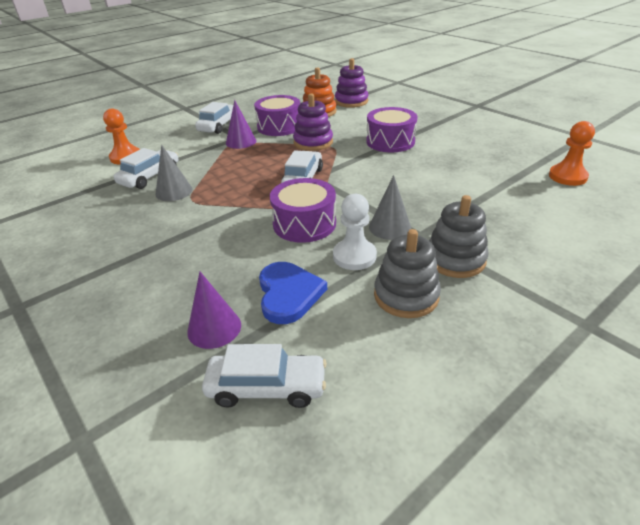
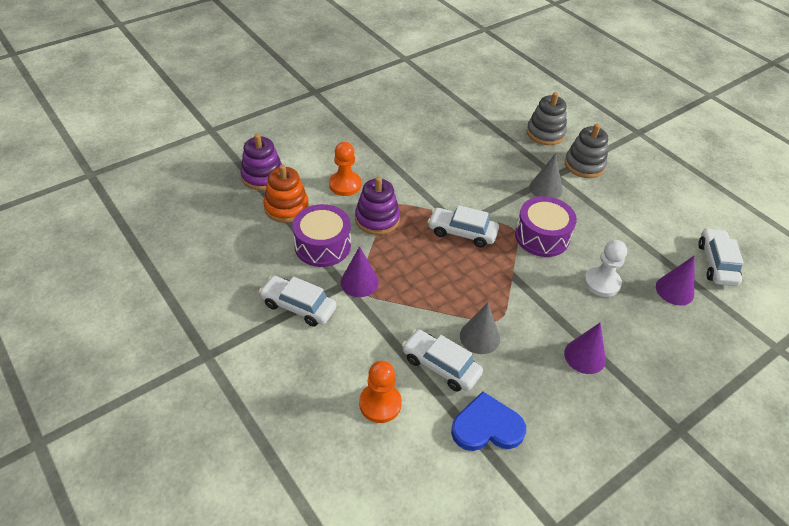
camera: 90 degrees left, 10 degrees up
(133, 247) = (584, 356): none -> purple cone
(288, 294) = (633, 250): blue heart -> blue heart (487, 426)
(354, 256) = (585, 212): white pawn -> white pawn (602, 282)
(390, 141) = (389, 164): purple drum -> none
(406, 296) = (625, 194): grey stacking toy -> grey stacking toy (545, 133)
(567, 176) = (474, 87): orange pawn -> orange pawn (345, 185)

